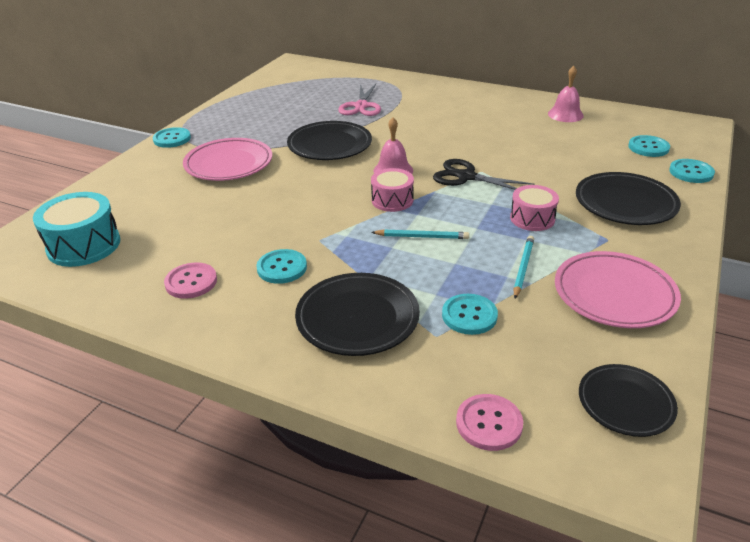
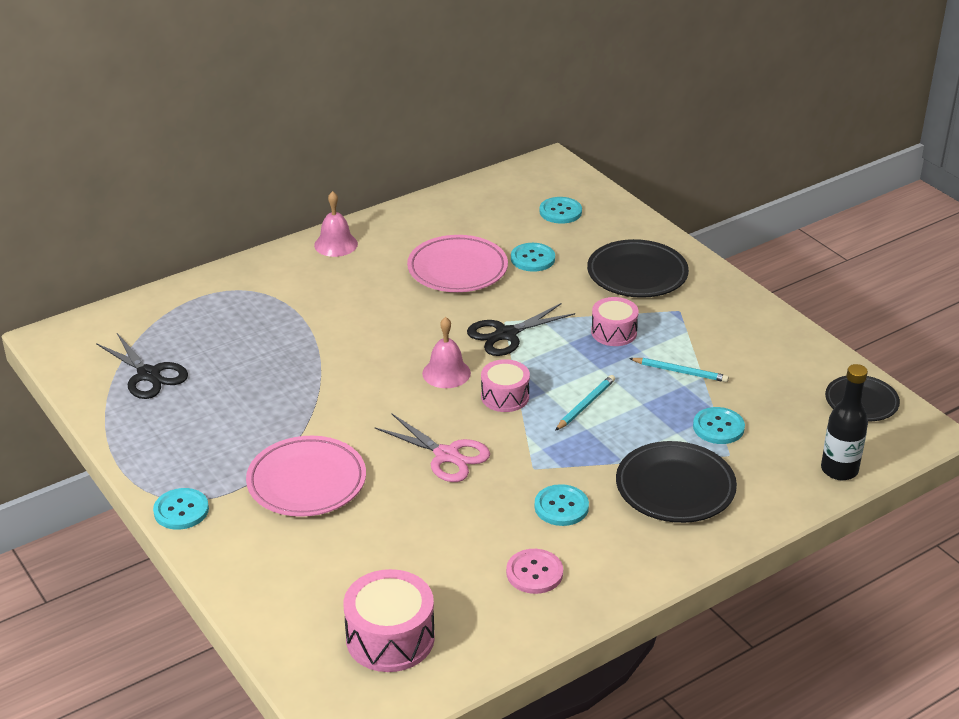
camera: 60 degrees left, 0 degrees up
(84, 245) = (390, 638): turquoise drum -> pink drum
(287, 91) = (149, 375): none -> black scissors
(330, 145) = (342, 394): black plate -> none
(361, 106) = (266, 335): pink scissors -> pink scissors (447, 455)
(489, 423) = (839, 470): pink button -> black bottle
(523, 268) = (680, 372): turquoise pencil -> turquoise pencil turned 150 degrees clockwise
(565, 114) = (447, 219): pink bell -> pink bell (336, 244)
(614, 294) = (749, 346): pink plate -> pink plate (457, 269)
(691, 172) = (622, 216): turquoise button -> turquoise button (532, 259)

